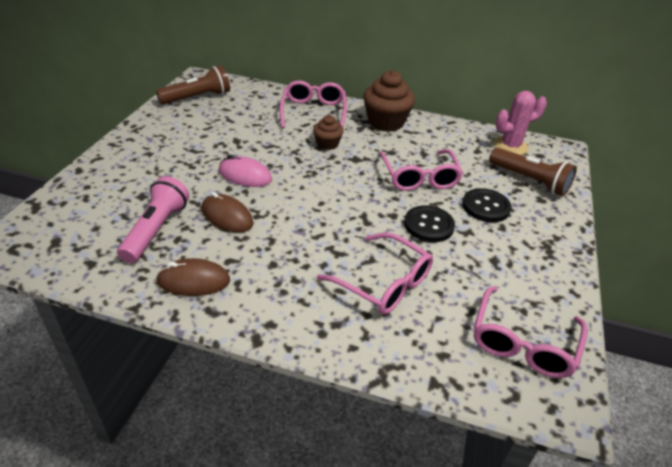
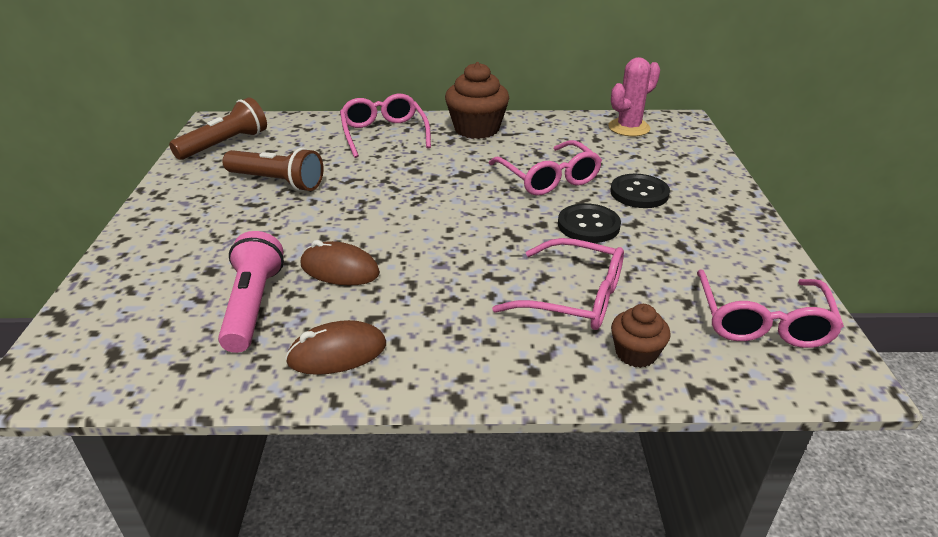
camera: 15 degrees left, 5 degrees down
(245, 175) = (337, 219): pink mouse -> none
(327, 144) = (420, 164): brown cupcake -> brown cupcake (636, 353)
(529, 180) = (669, 157): brown flashlight -> brown flashlight (277, 182)

